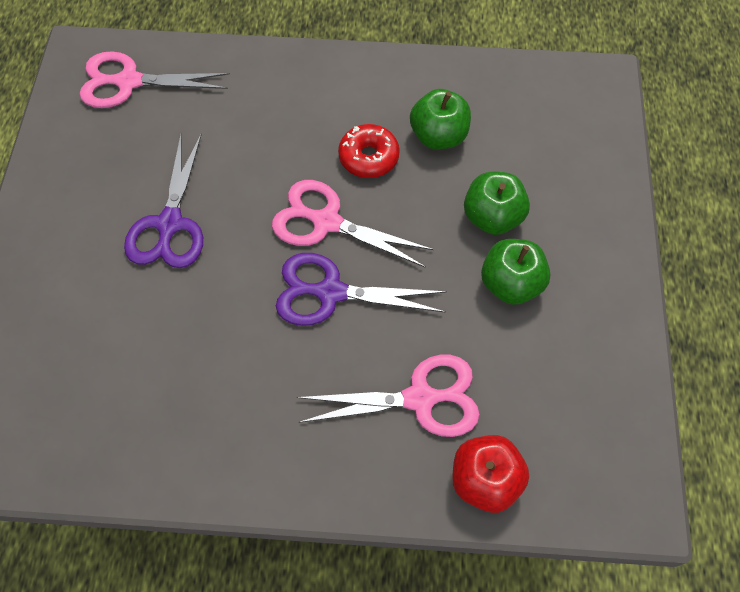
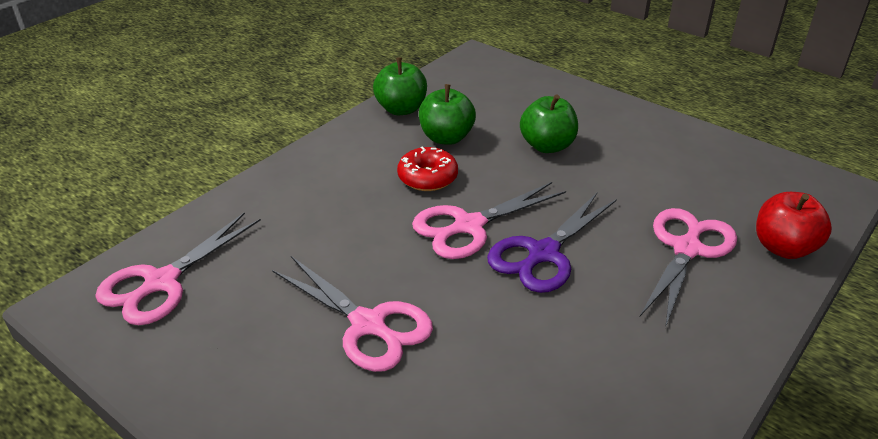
camera: 55 degrees left, 25 degrees down
(170, 224) = (368, 324): purple scissors -> pink scissors
(510, 284) = (614, 163): green apple -> green apple (401, 109)

